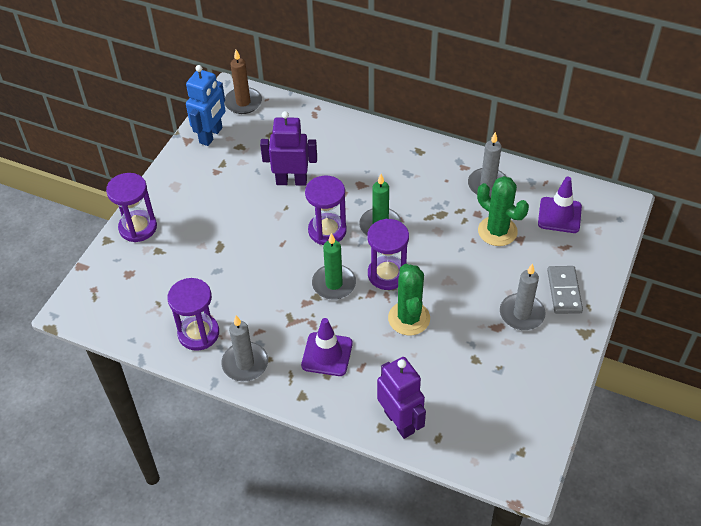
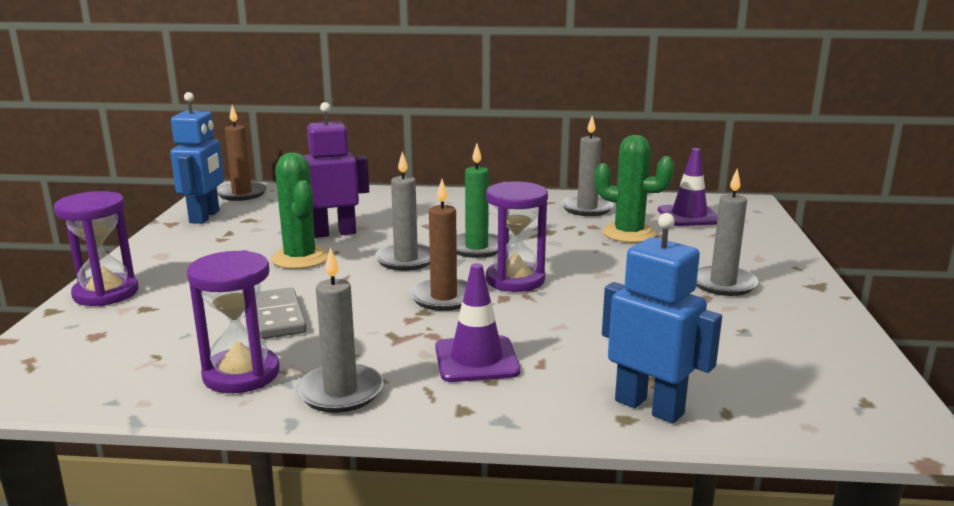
camera: 20 degrees left, 30 degrees down
(327, 231) = (406, 260): purple hourglass -> grey candle
(334, 284) = (443, 297): green candle -> brown candle
(399, 422) = (649, 407): purple robot -> blue robot
(409, 318) = (576, 309): green cactus -> green cactus (300, 258)
(564, 291) = (754, 261): grey domino -> grey domino (278, 317)

